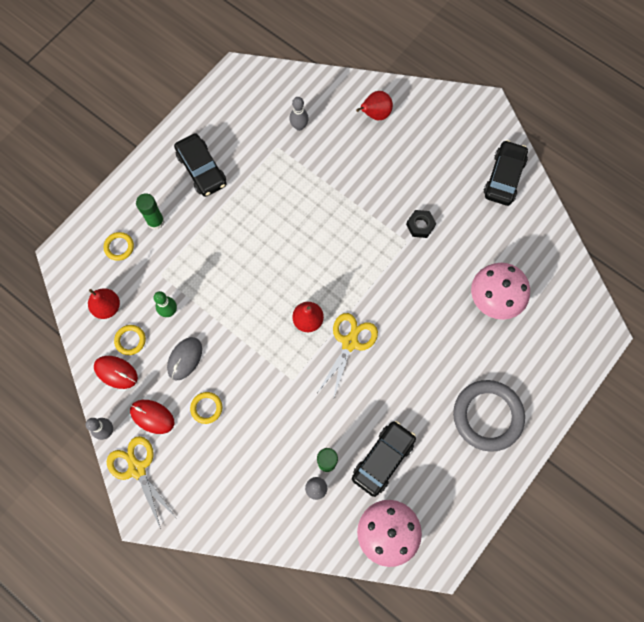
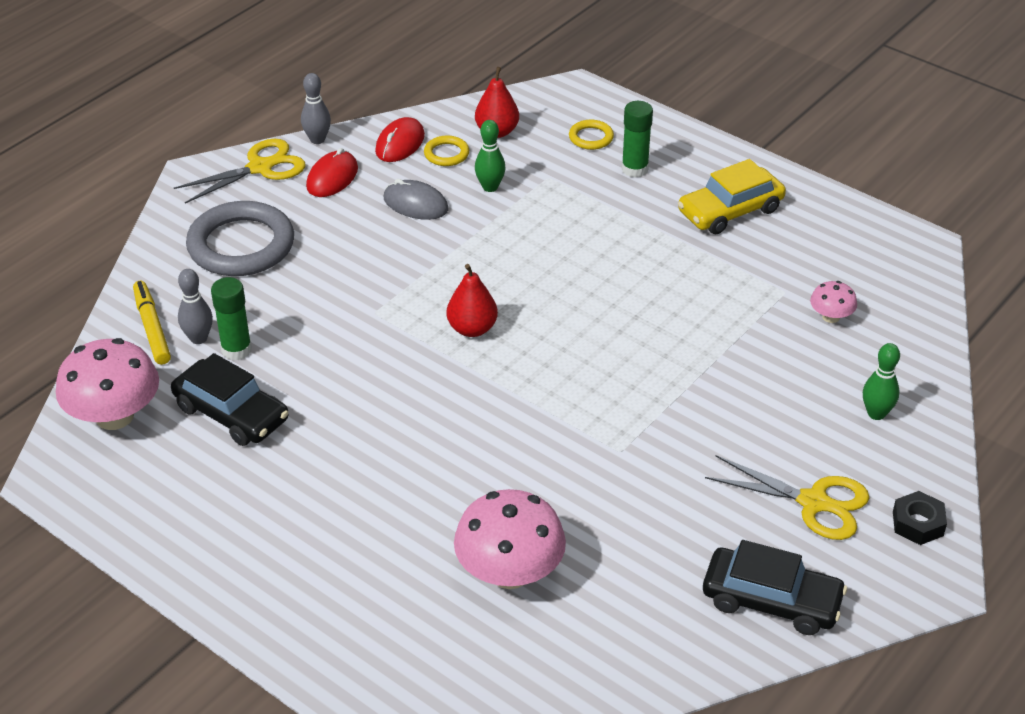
camera: 90 degrees right, 30 degrees down
(201, 169) = (730, 211): black car -> yellow car
(206, 408) = (339, 227): yellow ring -> none
(299, 126) = (831, 317): grey bowling pin -> pink mushroom
(306, 521) = (152, 328): none -> yellow marker
(350, 342) = (432, 376): yellow scissors -> yellow scissors (814, 502)
(375, 114) = (876, 413): red pear -> green bowling pin
(420, 225) = (653, 470): black nut -> black nut (917, 523)
(487, 416) = (285, 550): grey ring -> grey ring (241, 245)

